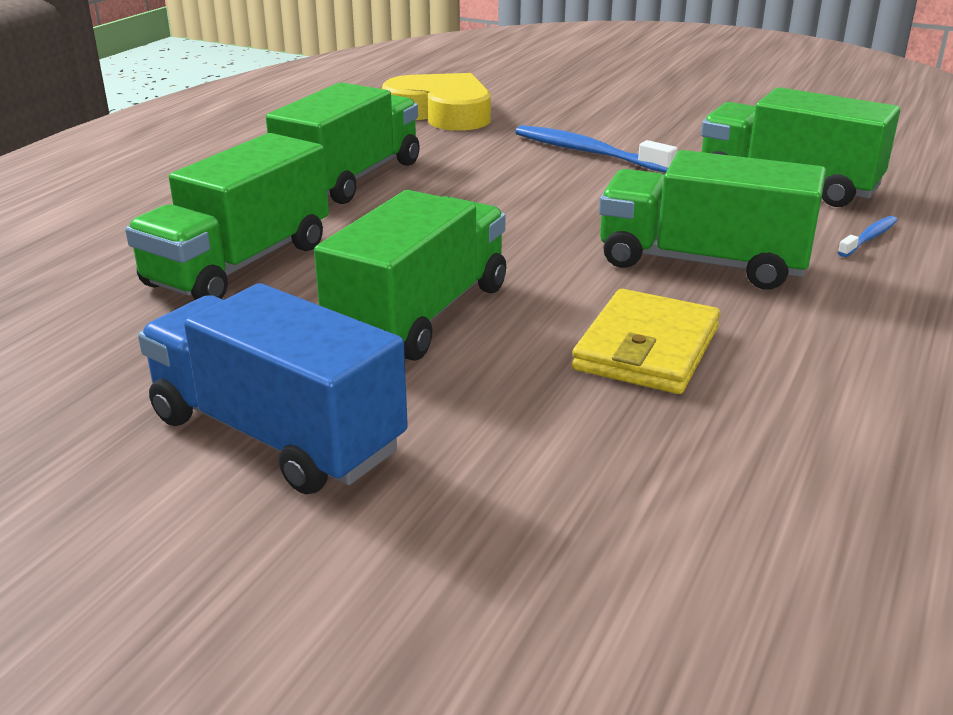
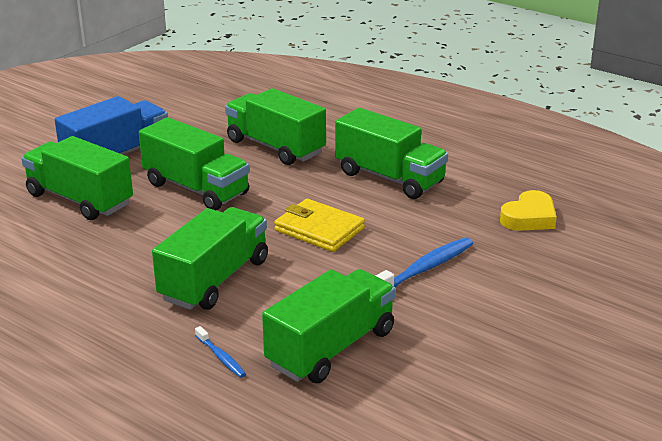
camera: 100 degrees right, 0 degrees up
(441, 113) = (529, 217): yellow heart -> yellow heart, size x0.66
(504, 440) = (80, 200): none -> green truck
(646, 348) = (129, 244): yellow wallet -> yellow wallet (319, 229)

